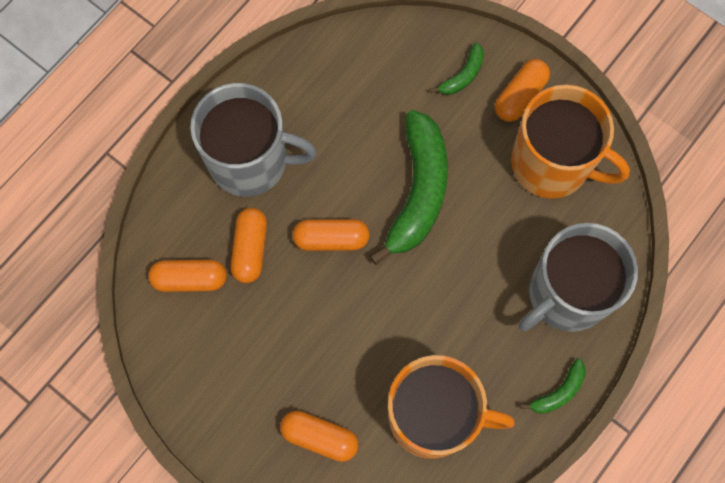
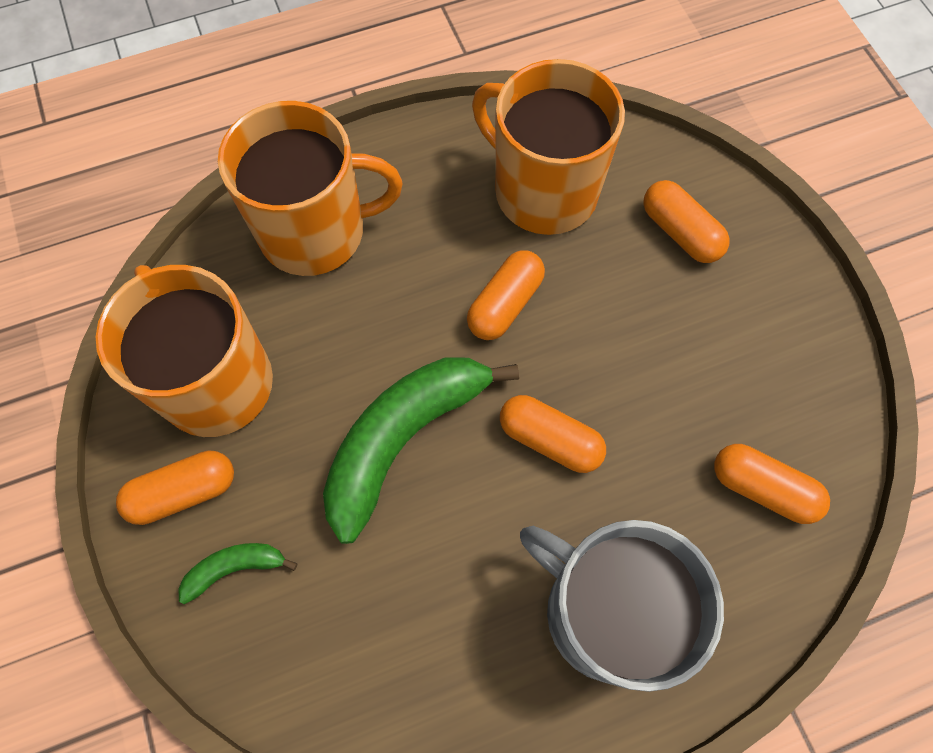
camera: 150 degrees left, 5 degrees down
(250, 249) = (663, 484): orange capsule -> orange capsule (505, 304)
(558, 392) = (396, 148): green banana -> none
(566, 294) = (315, 231): grey mug -> orange mug

